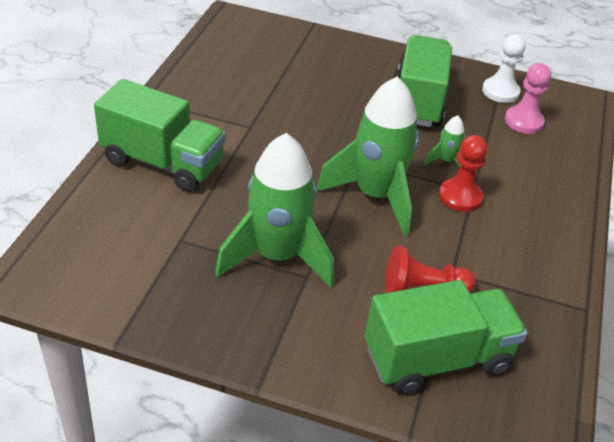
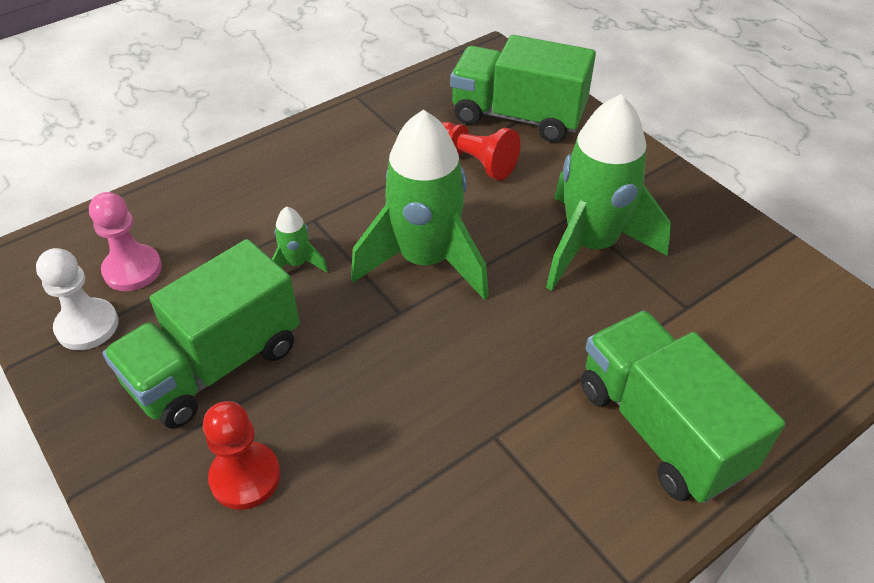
camera: 140 degrees left, 5 degrees up
(460, 197) = (336, 220): red pawn -> red pawn (245, 477)

